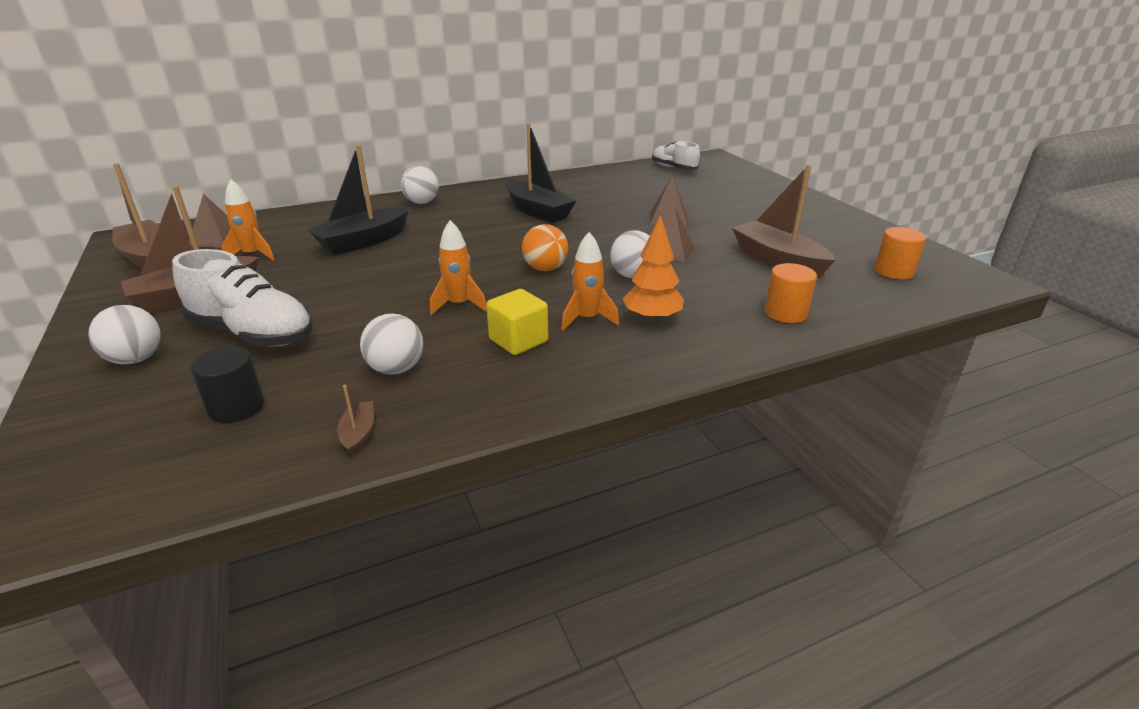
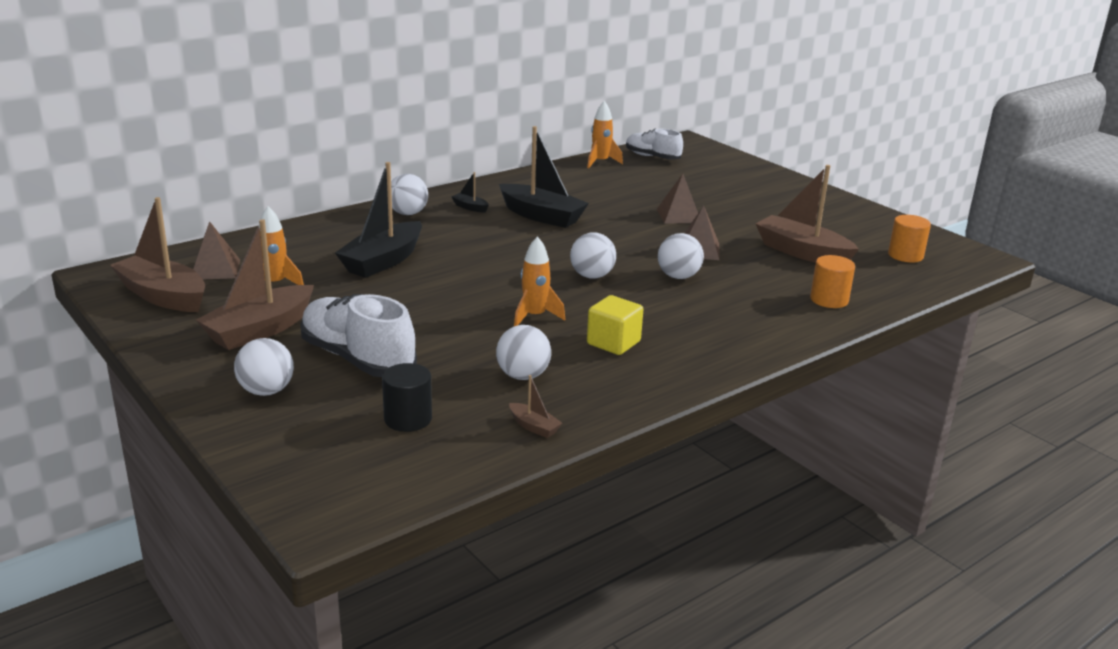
camera: 15 degrees left, 5 degrees down
(253, 333) = (357, 359): white shoe -> white shoe turned 150 degrees counterclockwise
(358, 433) = (534, 427): brown boat -> brown boat turned 150 degrees clockwise
(479, 201) = (470, 207): none -> black boat
(545, 269) = (592, 276): orange ball -> white ball
(587, 319) = (662, 319): orange rocket -> orange rocket (600, 162)
(652, 319) = (718, 314): orange tree -> none

